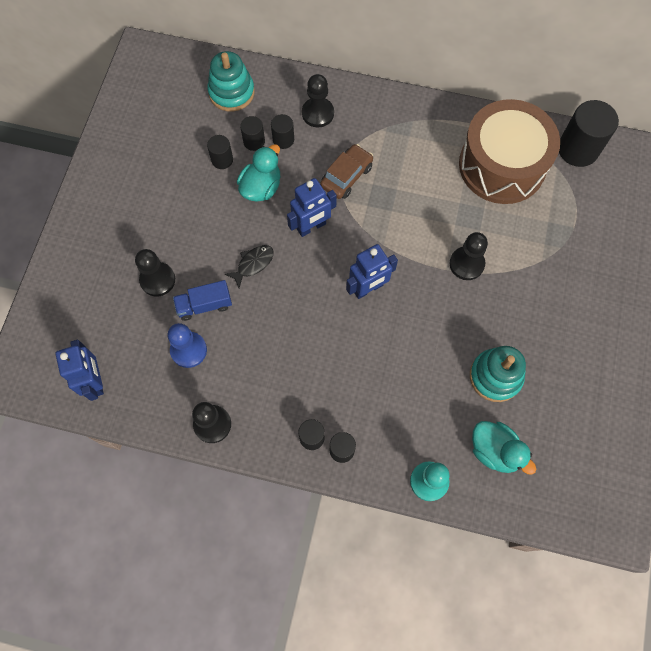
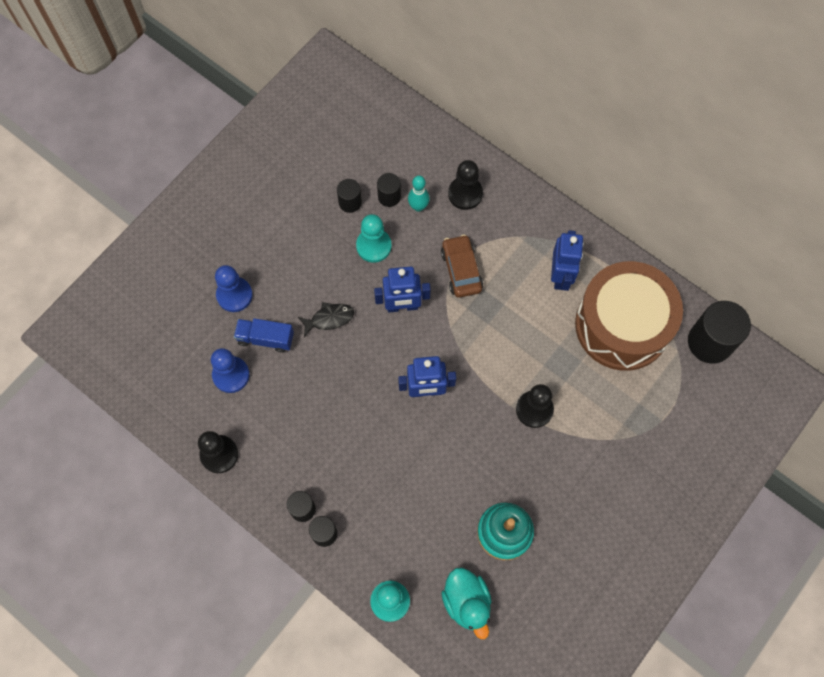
camera: 25 degrees right, 0 degrees up
(95, 381) = (135, 366): blue robot -> blue robot (560, 276)
(157, 280) = (234, 295): black pawn -> blue pawn
(231, 92) = (392, 137): turquoise stacking toy -> none
(261, 187) = (373, 246): turquoise duck -> turquoise pawn
(283, 139) = (418, 207): black cylinder -> turquoise bowling pin
(346, 176) = (461, 270): brown car -> brown car turned 75 degrees counterclockwise

